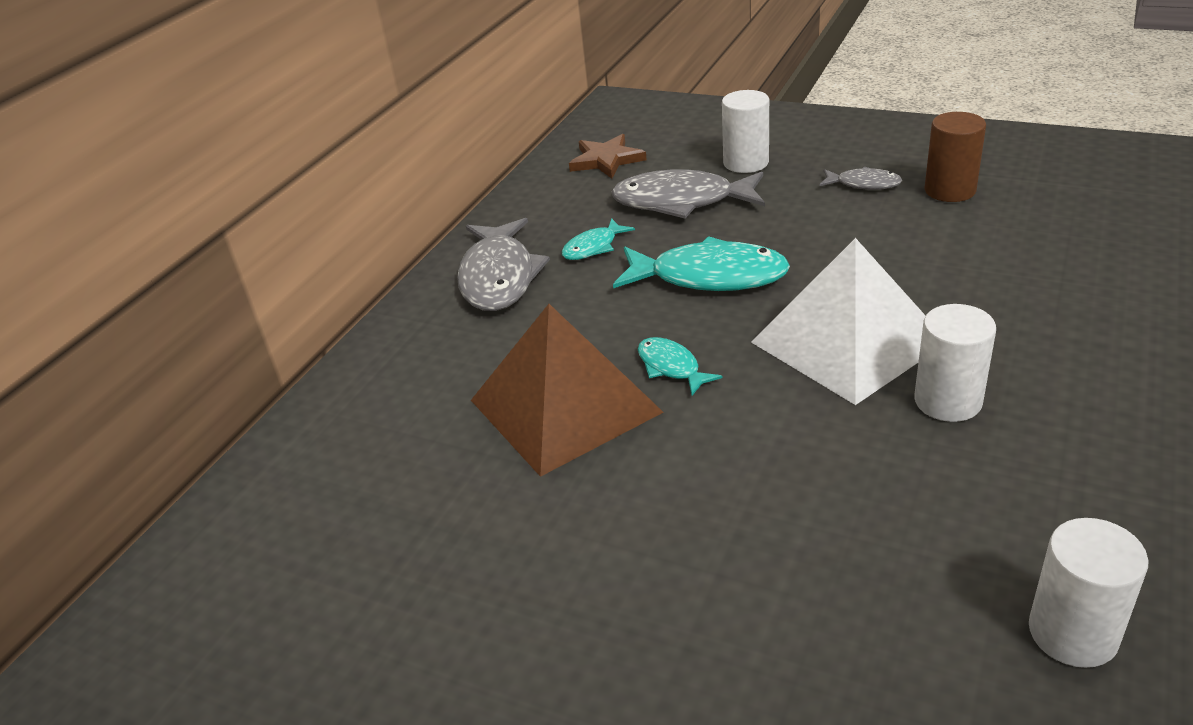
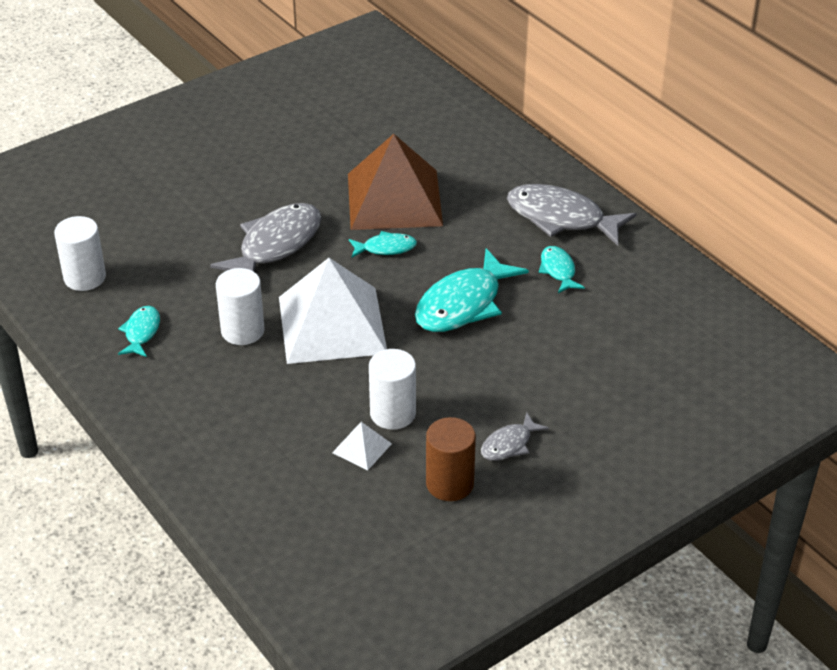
camera: 115 degrees right, 5 degrees up
(606, 160) = (699, 329): brown star -> none
(681, 202) = (582, 338): grey fish -> grey fish (276, 245)
(746, 163) = (614, 401): white cylinder -> white cylinder (393, 413)
(983, 245) = (361, 448): none -> white pyramid
(1075, 488) = (141, 332): none -> turquoise fish

